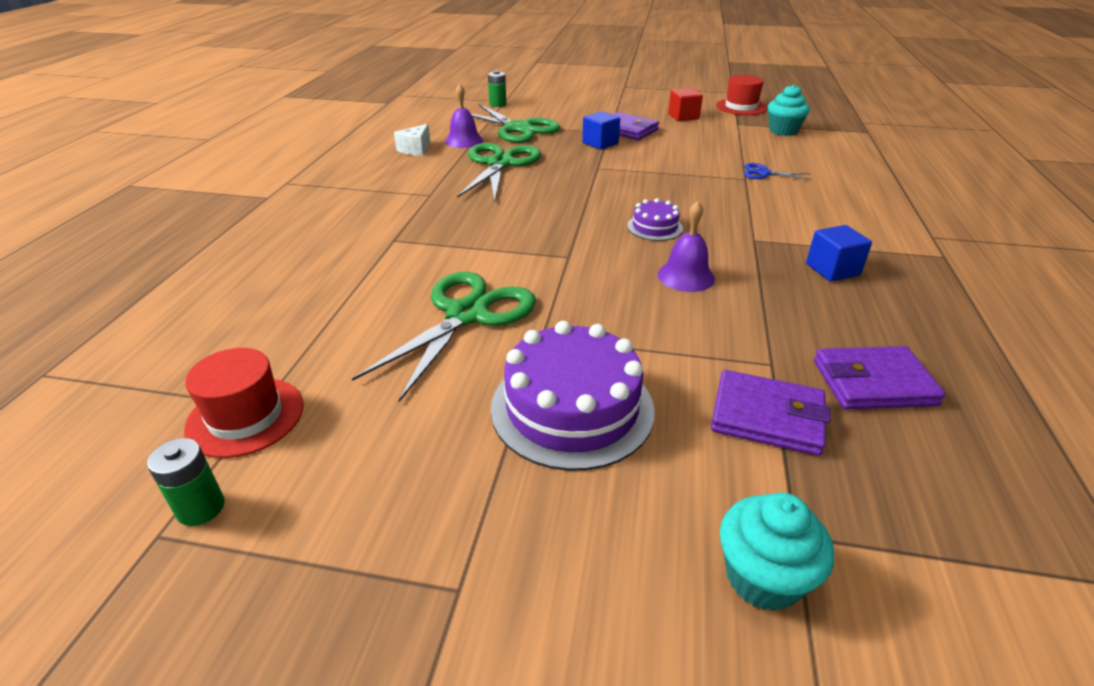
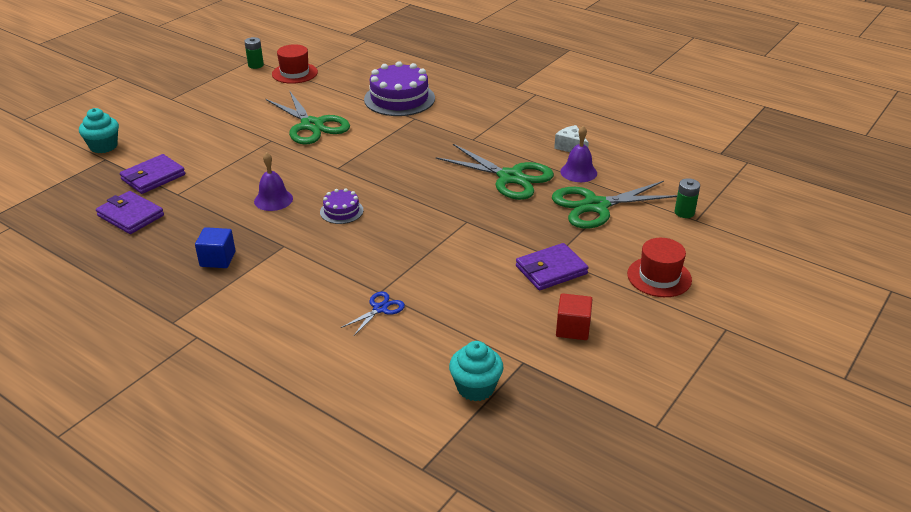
camera: 115 degrees right, 0 degrees up
(572, 408) = (217, 135): purple cake -> purple cake (399, 99)
(600, 143) = (524, 241): blue cube -> none
(741, 107) = (583, 398): red hat -> red hat (659, 277)
(873, 383) = (130, 216): purple wallet -> purple wallet turned 75 degrees counterclockwise

